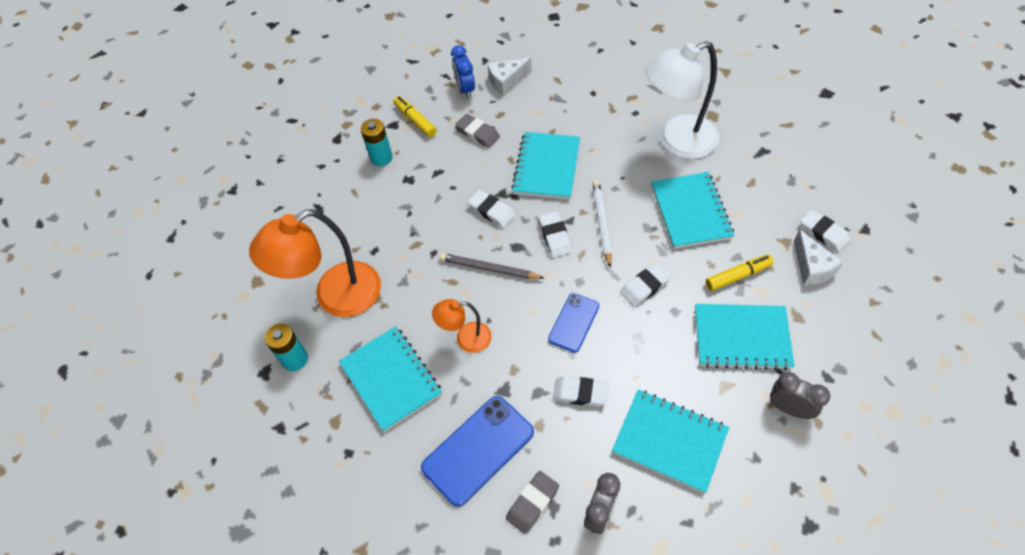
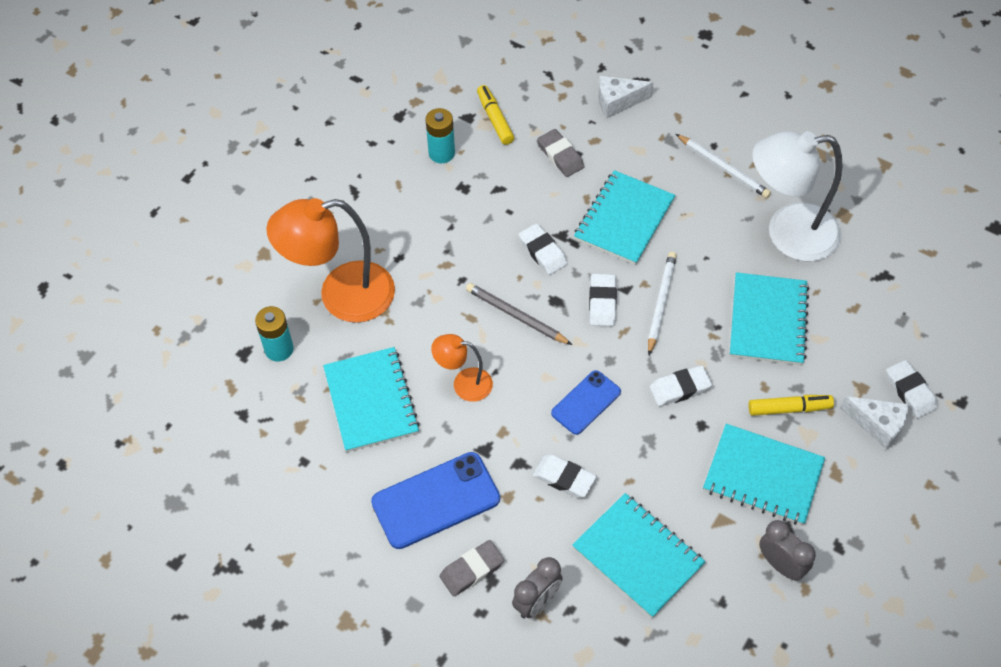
camera: 15 degrees right, 0 degrees up
(465, 89) = (566, 97): blue clock -> none
(607, 107) = (723, 168): none -> white pencil
(811, 267) = (877, 425): white cheese -> white cheese turned 60 degrees counterclockwise

